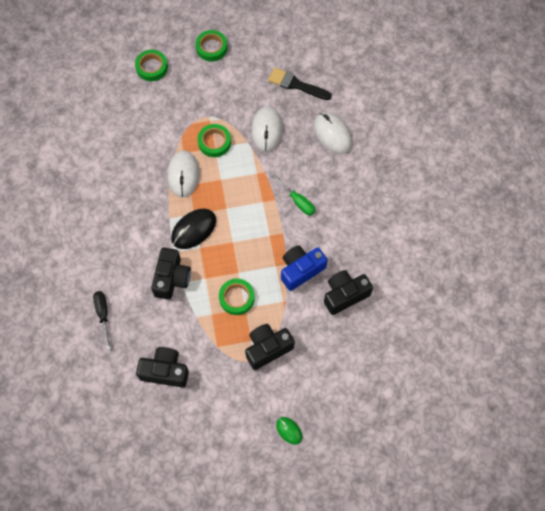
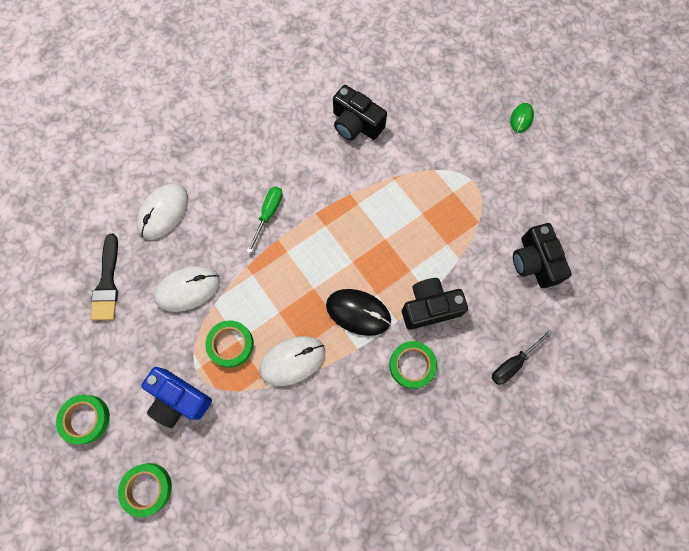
camera: 115 degrees left, 5 degrees up
(236, 298) = (415, 227): green tape -> green tape (412, 365)
(267, 348) = (452, 172): black camera -> none
(301, 270) = (350, 176): blue camera -> blue camera (179, 399)

